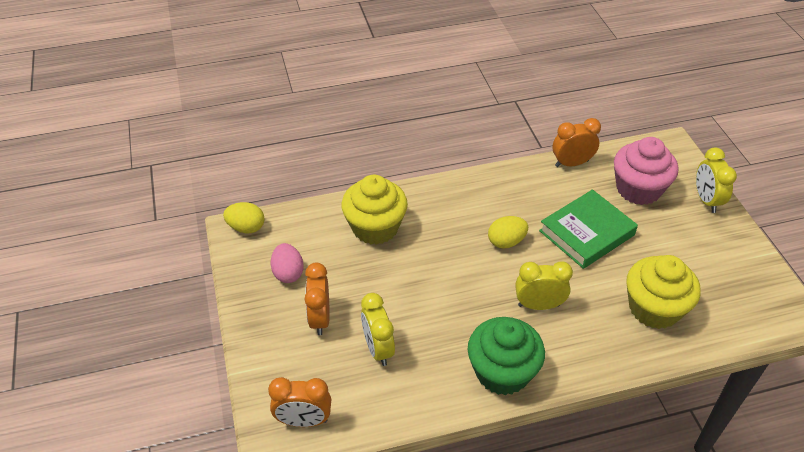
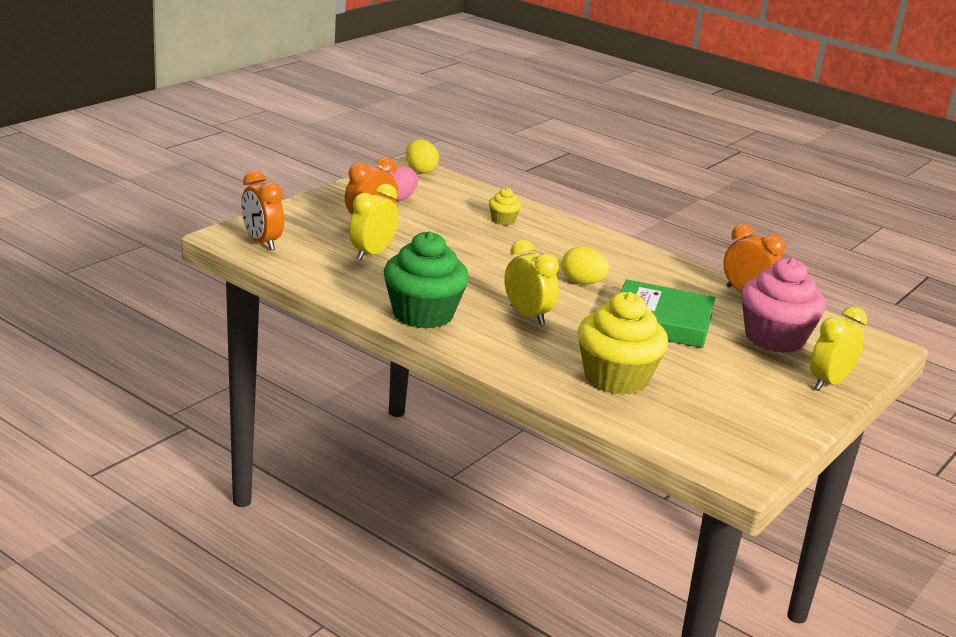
camera: 50 degrees right, 20 degrees down
(375, 227) = (503, 220): yellow cupcake -> yellow cupcake, size x0.45

